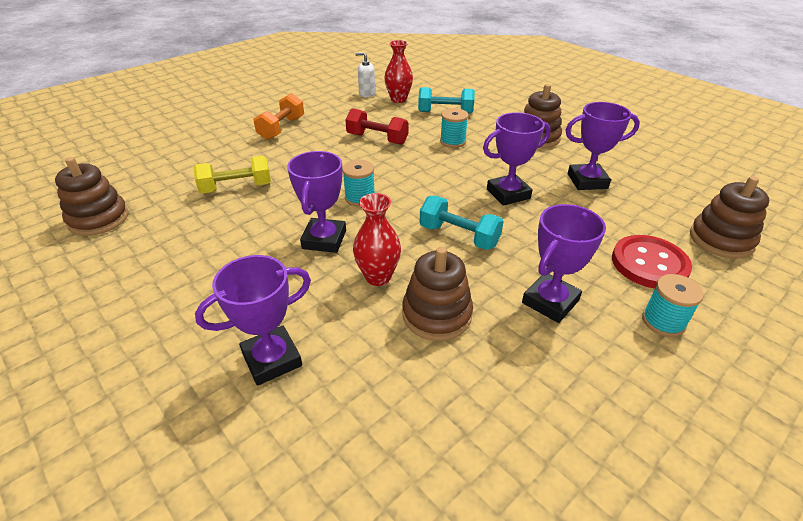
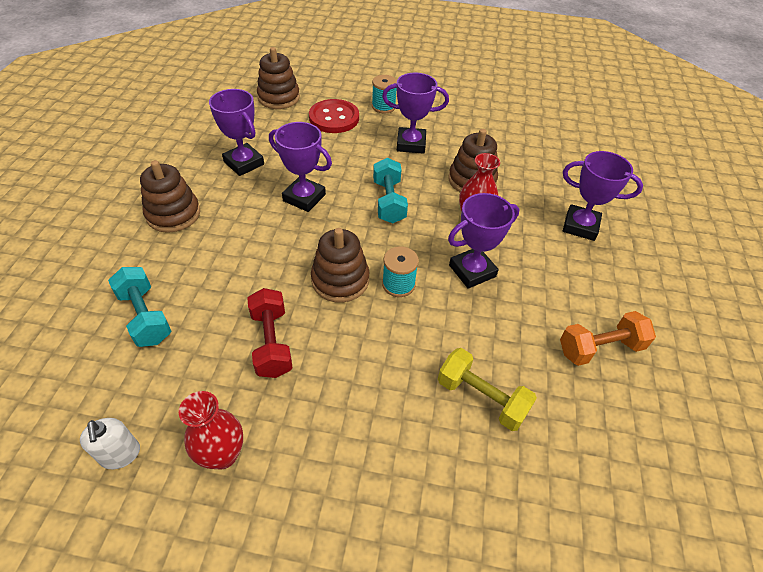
camera: 130 degrees left, 10 degrees up
(99, 219) = (649, 477): brown stacking toy -> brown stacking toy (340, 280)
(281, 128) = (322, 478): orange dumbbell -> orange dumbbell (600, 348)
(398, 99) = (124, 394): red vase -> red vase (223, 455)
(452, 142) = (229, 272): turquoise spool -> none

